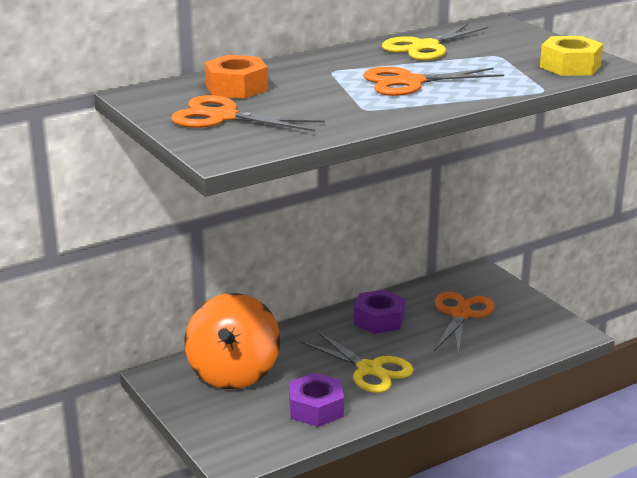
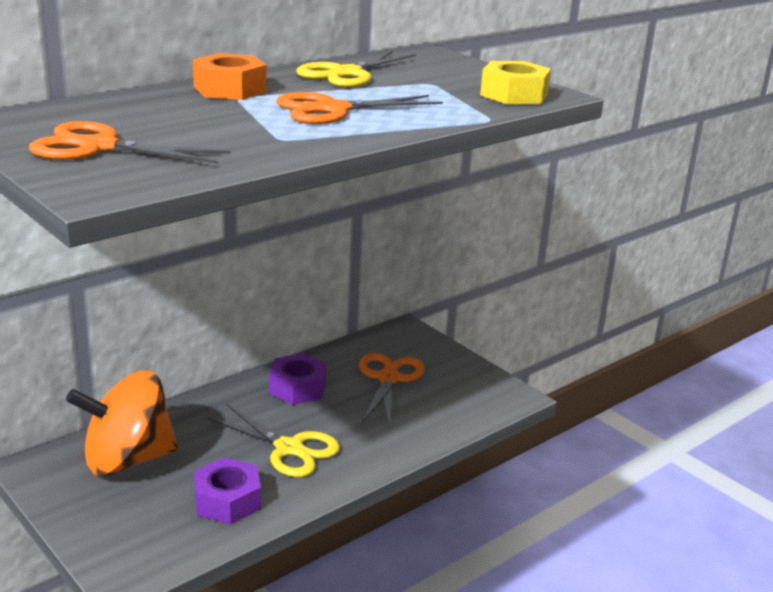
camera: 10 degrees left, 0 degrees up
(233, 373) = (127, 460): orange spinning top -> orange spinning top turned 75 degrees clockwise
(236, 87) = (119, 114): orange nut -> orange nut (230, 89)

